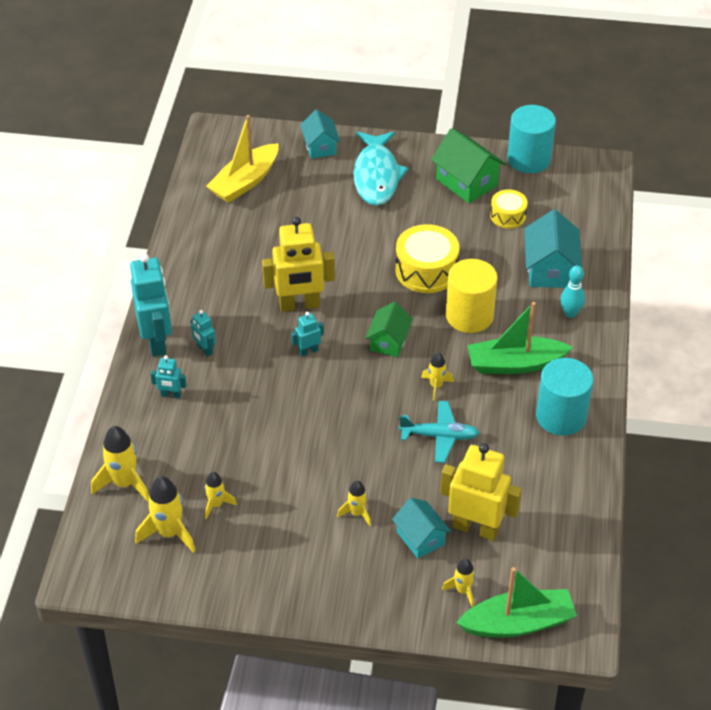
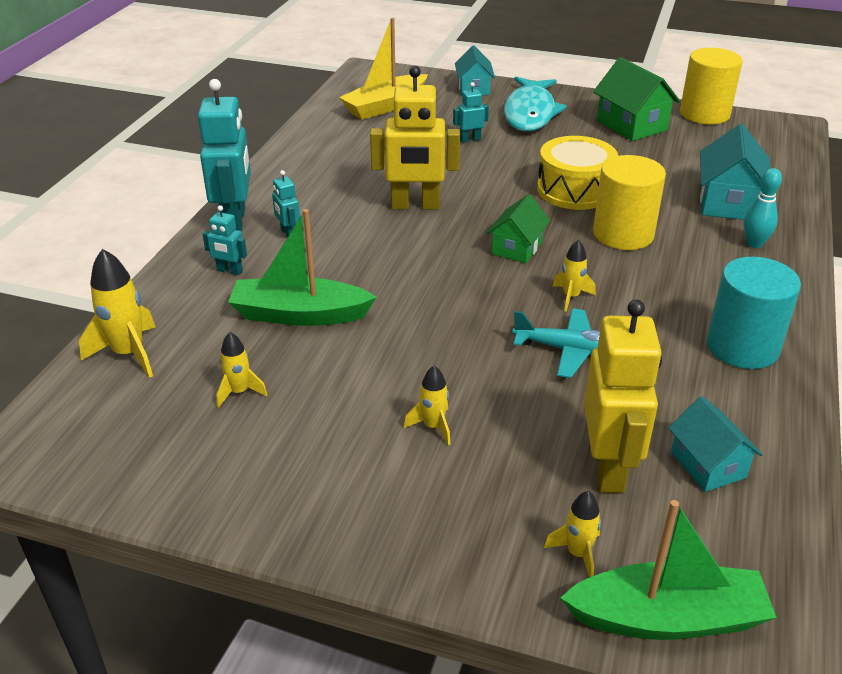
camera: 10 degrees right, 10 degrees down
(169, 533) = (161, 417): yellow rocket -> none
(308, 351) = (414, 247): turquoise robot -> turquoise robot (470, 139)
(420, 538) = (521, 470): turquoise house -> turquoise house (708, 465)
(476, 528) = (608, 467): yellow robot -> yellow robot turned 60 degrees clockwise
(508, 216) = (677, 154): yellow drum -> none
(515, 364) = (679, 285): green boat -> green boat (299, 314)
(529, 159) = (704, 114): turquoise cylinder -> yellow cylinder

